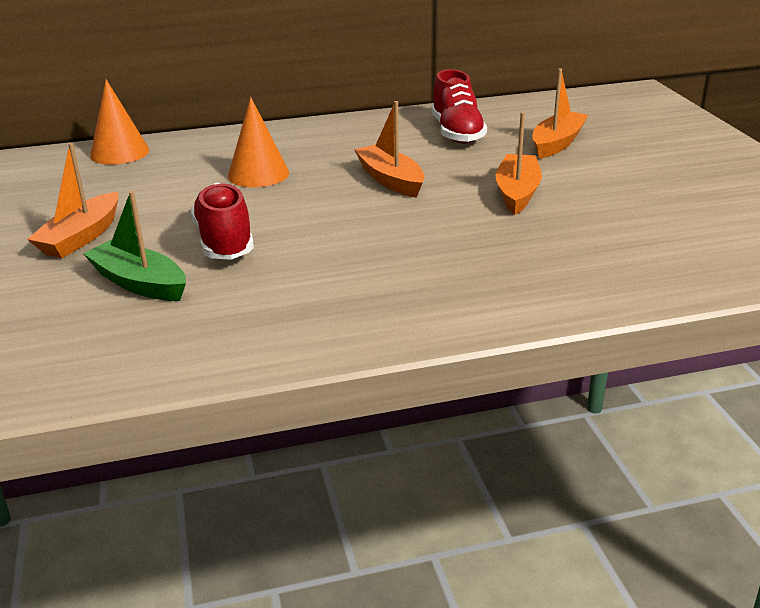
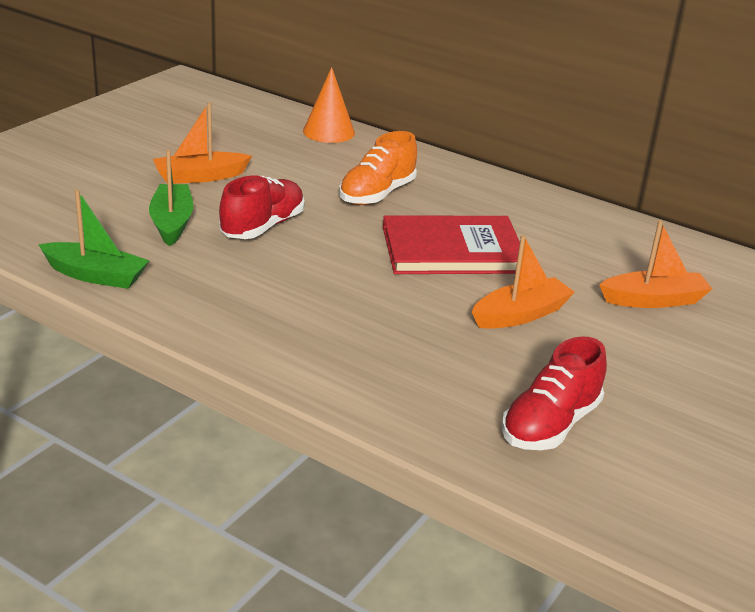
camera: 45 degrees right, 0 degrees up
(166, 364) = (95, 275): none -> green boat
(258, 174) = (377, 194): orange cone -> orange shoe
(391, 180) = (452, 250): orange boat -> red book
(457, 133) = (589, 244): red shoe -> red shoe (550, 425)

